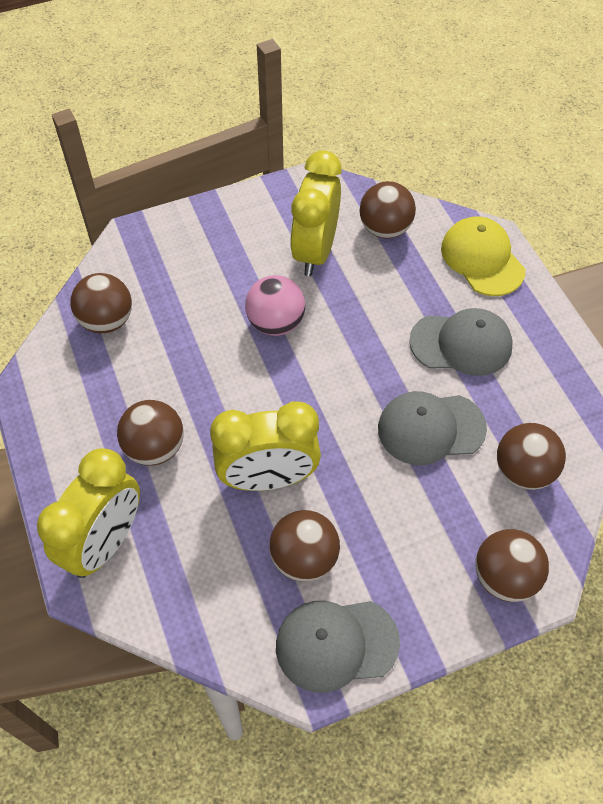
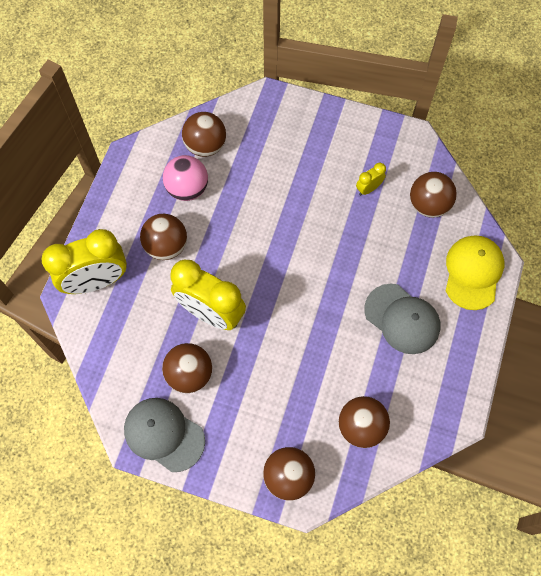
camera: 40 degrees right, 10 degrees up
(276, 323) = (301, 219): pink ball -> pink ball (187, 189)
(315, 251) = (368, 188): yellow clock -> yellow clock, size x0.44
(430, 428) = (331, 357): grey cap -> none

